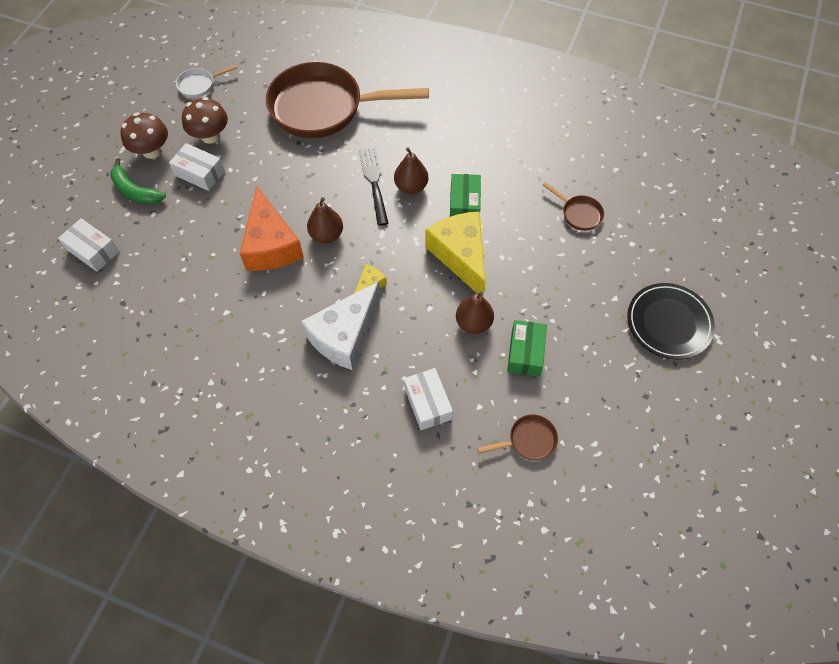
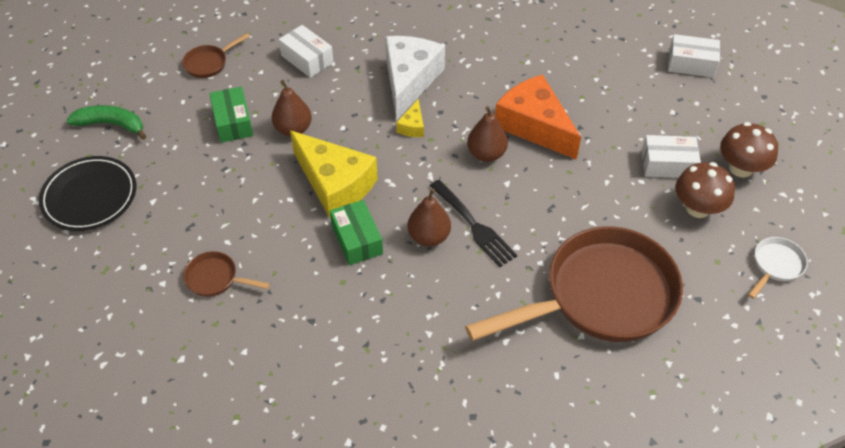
camera: 155 degrees right, 10 degrees down
(135, 191) = (712, 124): green banana -> green banana (112, 124)

